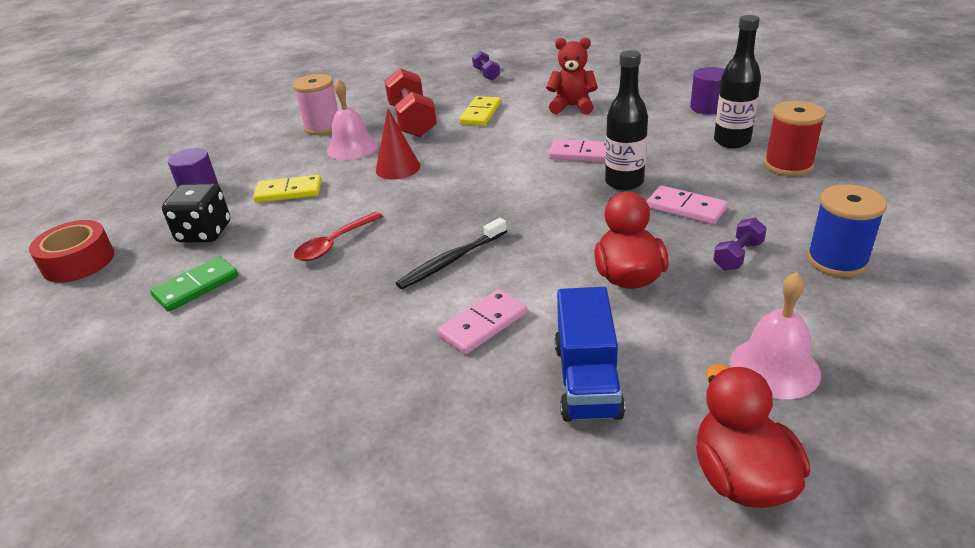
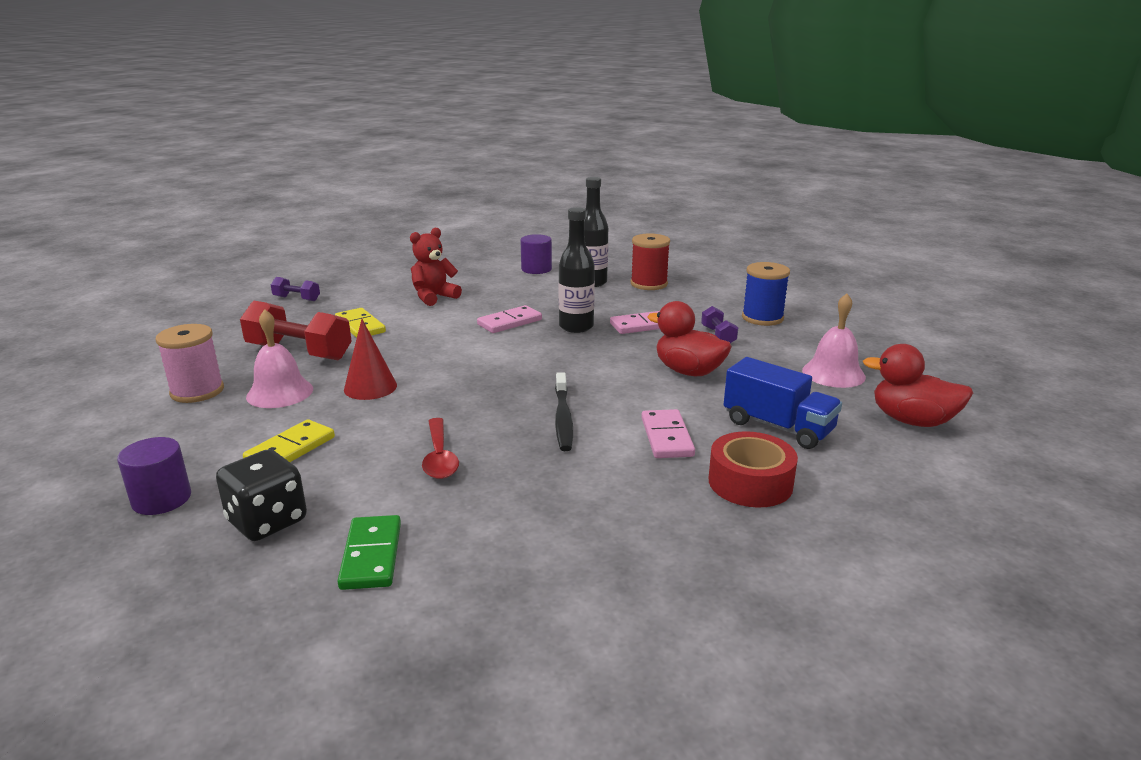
camera: 55 degrees left, 10 degrees down
(78, 262) = (138, 634): red tape -> red tape (750, 482)

